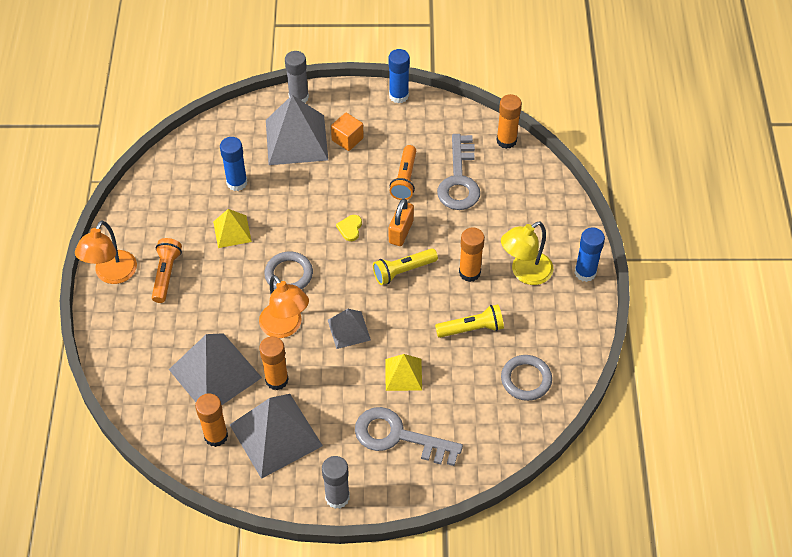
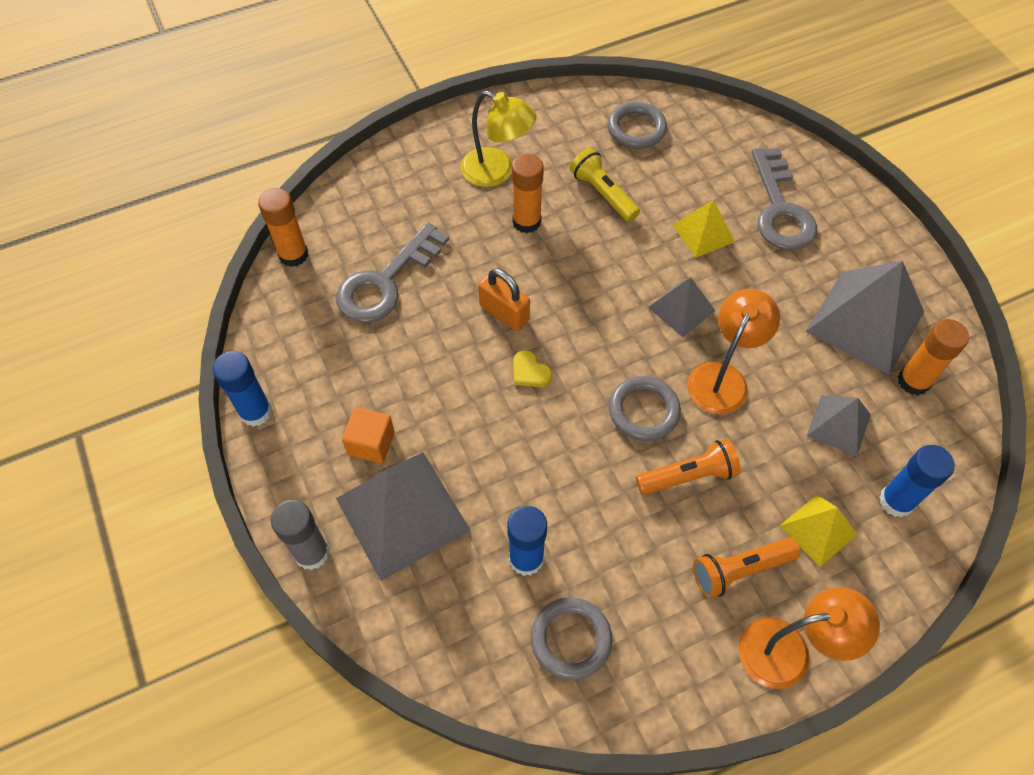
camera: 115 degrees left, 5 degrees up
(183, 185) = (571, 639): none -> grey ring
(215, 373) = (839, 425): grey pyramid -> grey pyramid, size x0.54
(232, 231) = (616, 518): yellow pyramid -> yellow pyramid (818, 529)
(277, 380) = (798, 353): orange glue stick -> none
(337, 497) = (887, 234): grey glue stick -> none
(350, 228) = (530, 372): yellow heart -> yellow heart turned 60 degrees clockwise
(401, 232) = (504, 313): orange padlock -> orange padlock turned 45 degrees clockwise
(403, 271) = (563, 287): yellow flashlight -> none
(405, 179) = (413, 342): orange flashlight -> orange flashlight (688, 476)
(459, 180) = (385, 282): grey key -> grey key turned 150 degrees clockwise
(585, 272) = (466, 121): blue glue stick -> blue glue stick (896, 501)

